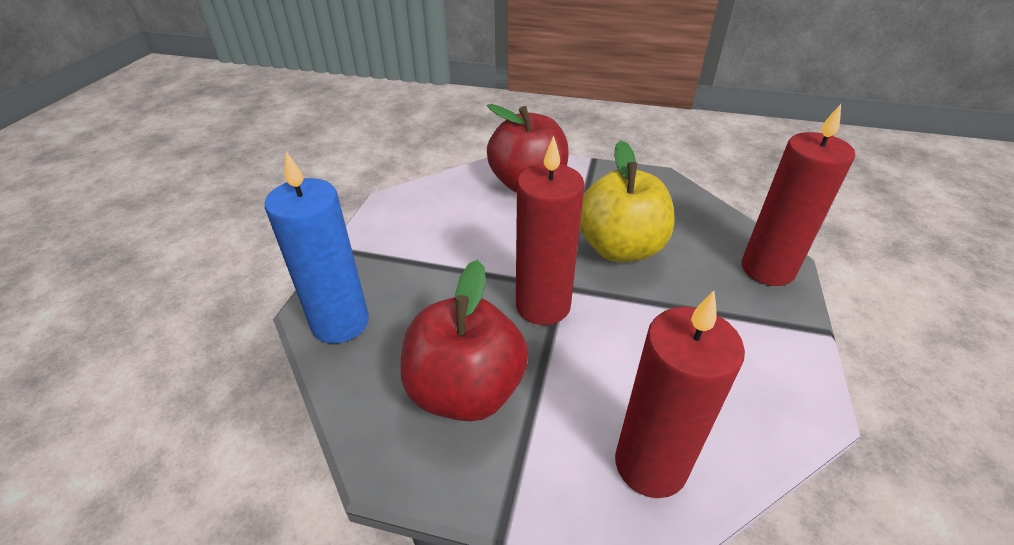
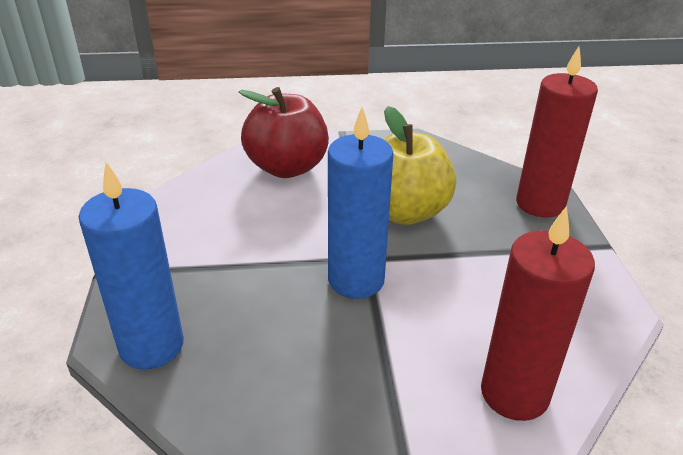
camera: 20 degrees left, 5 degrees down
(466, 390) = (318, 376): red apple -> none
(543, 305) = (356, 280): red candle -> blue candle

